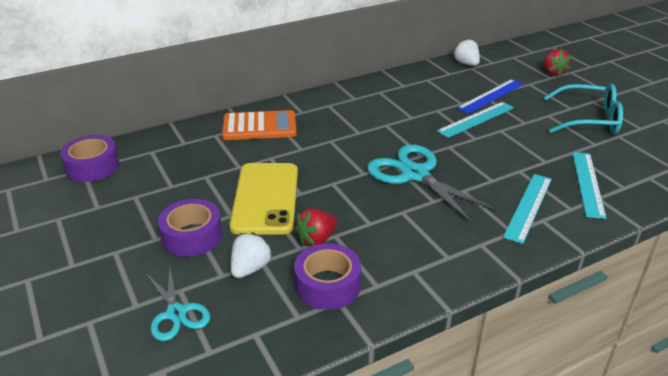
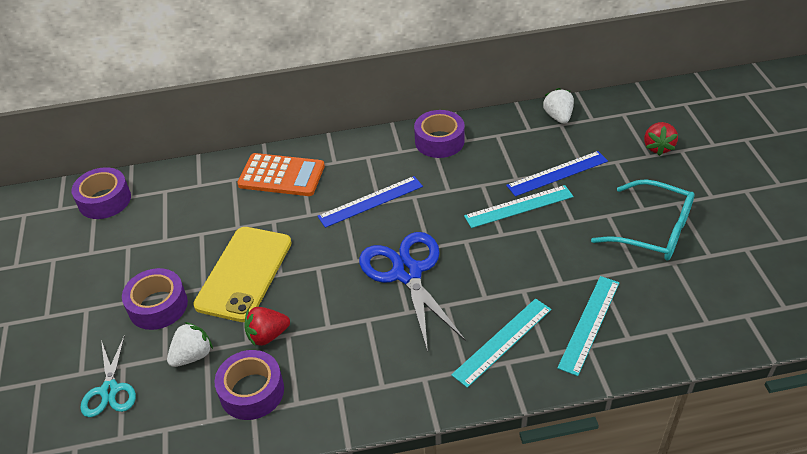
camera: 20 degrees right, 10 degrees up
(350, 132) = (370, 201): none -> blue ruler
(383, 88) = (439, 141): none -> purple tape
(415, 175) = (407, 273): turquoise scissors -> blue scissors

